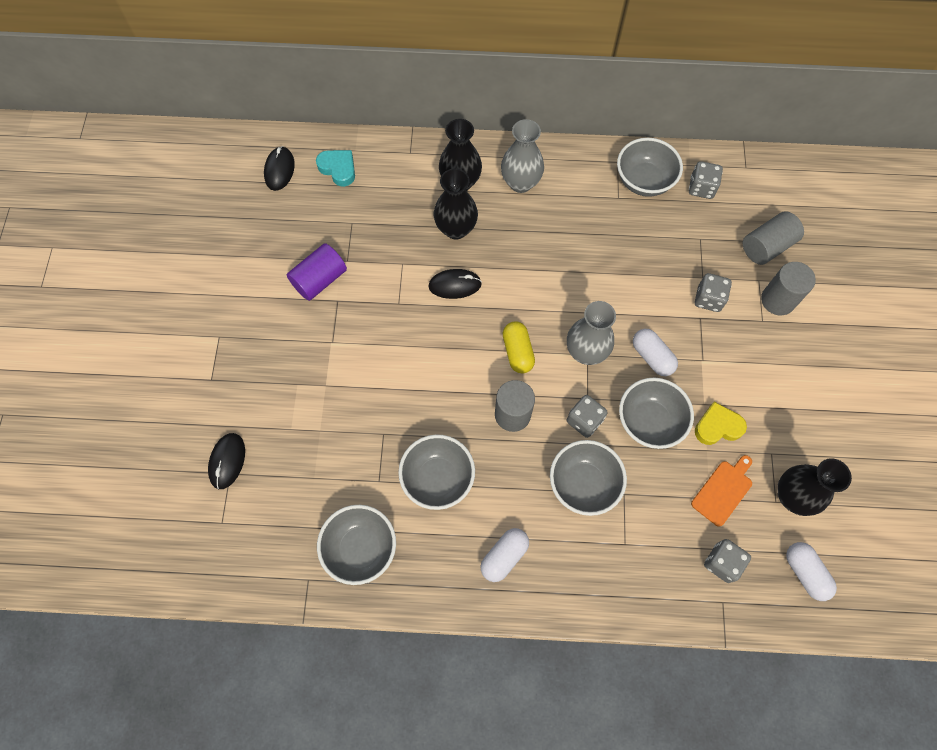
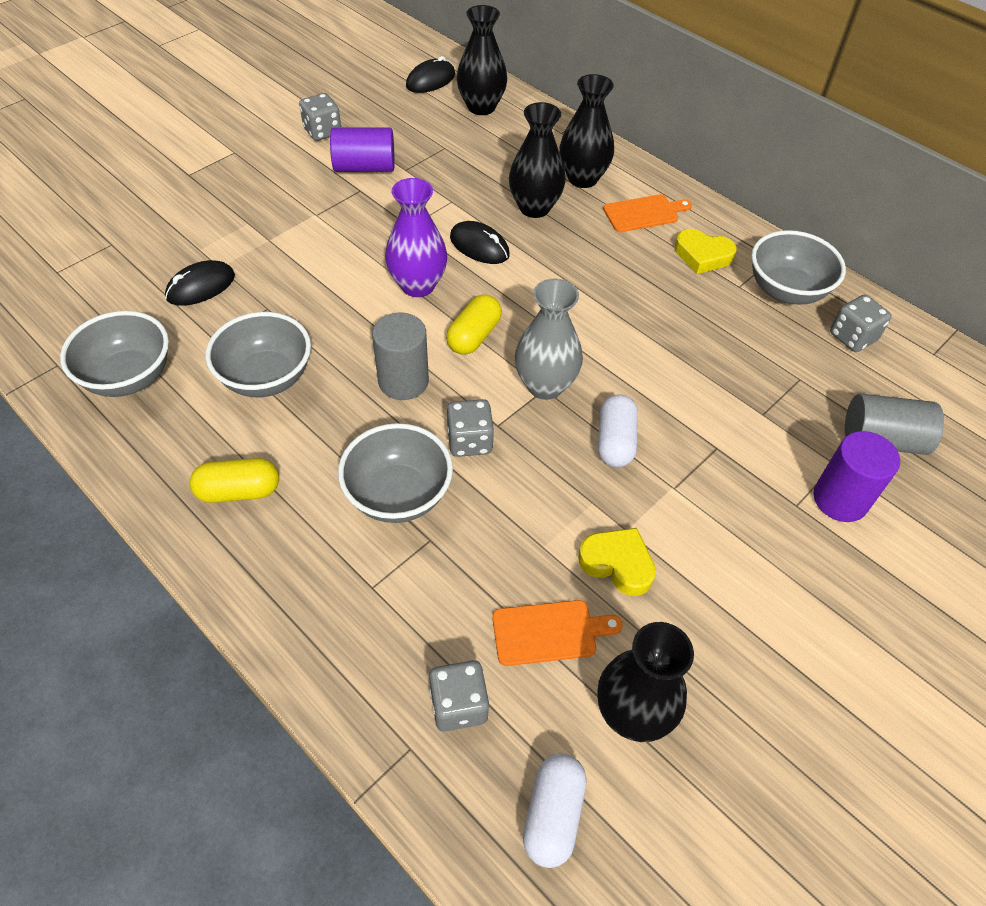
camera: 40 degrees right, 15 degrees down
(227, 461) = (121, 234): black mouse -> black mouse (201, 287)
(338, 169) = (481, 107): turquoise heart -> black vase
(450, 343) = (418, 285): none -> purple vase
(504, 556) = (239, 491): white capsule -> yellow capsule
(520, 183) = (644, 213): grey vase -> orange cutting board
(580, 190) = (702, 255): none -> yellow heart
(649, 421) = (540, 496): grey bowl -> none
(708, 299) = (747, 437): grey dice -> grey dice (322, 131)
(777, 300) = (840, 499): grey cylinder -> purple cylinder

